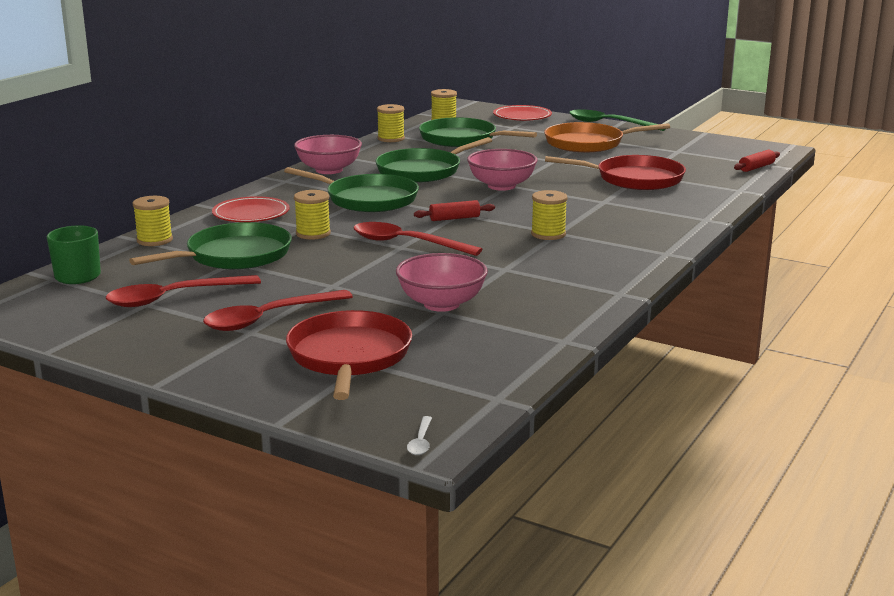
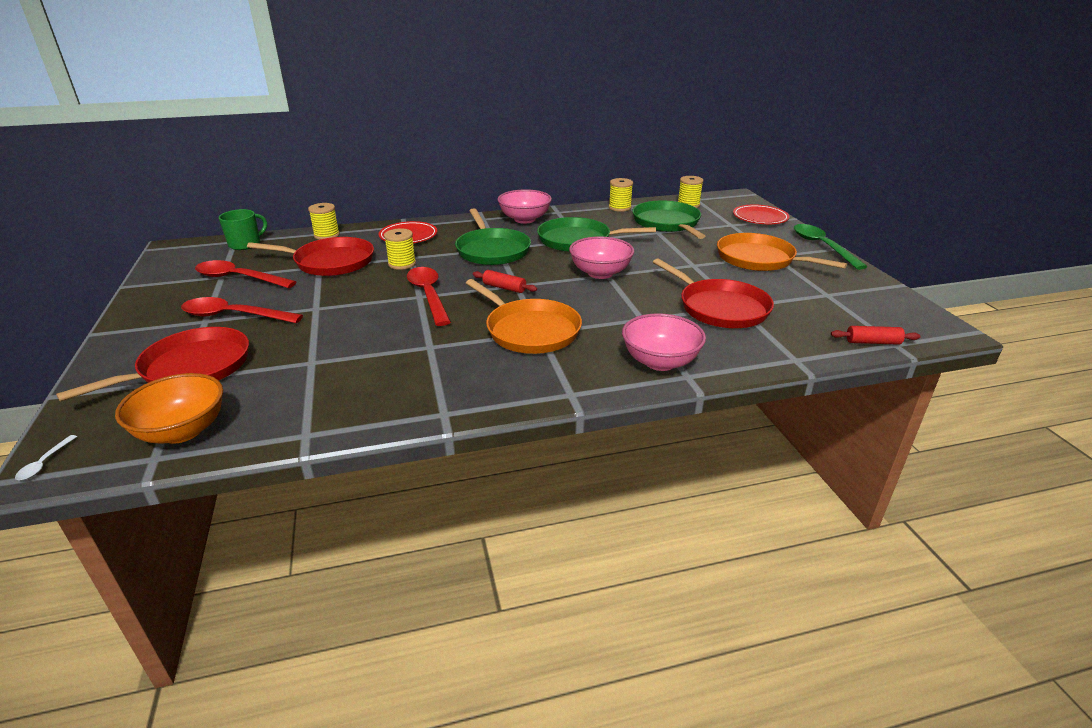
camera: 45 degrees right, 10 degrees up
(234, 256) = (330, 262): green pan -> red pan
(421, 442) = (44, 463): white spoon -> white spoon turned 45 degrees counterclockwise
(441, 304) = (326, 355): pink bowl -> pink bowl (660, 362)
(470, 380) = (182, 431): none -> orange bowl
(548, 234) = (529, 330): yellow spool -> orange pan

